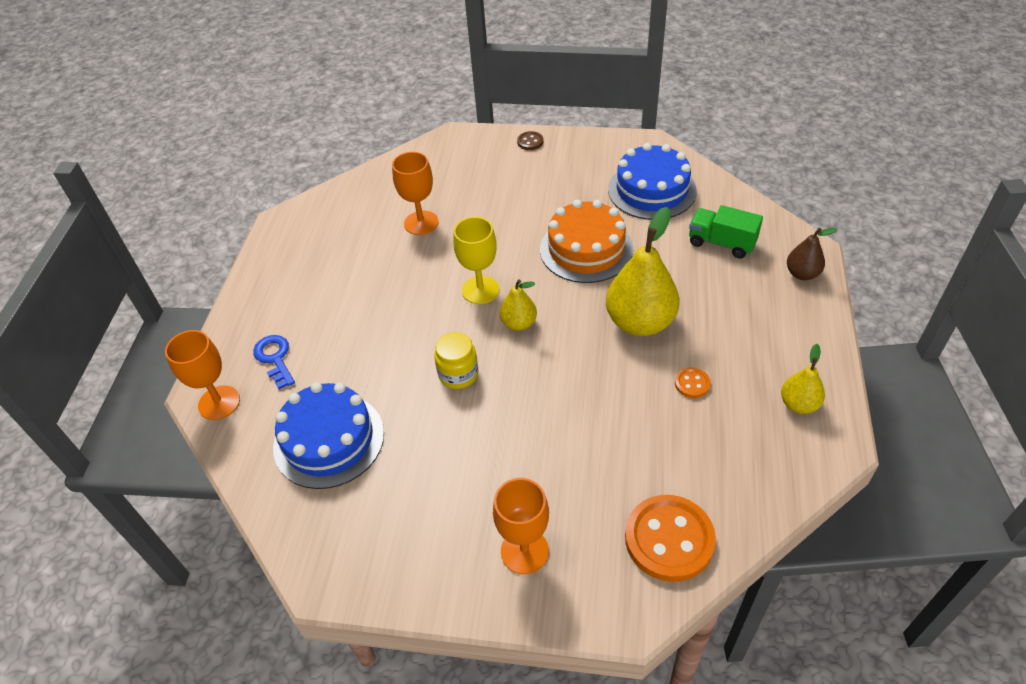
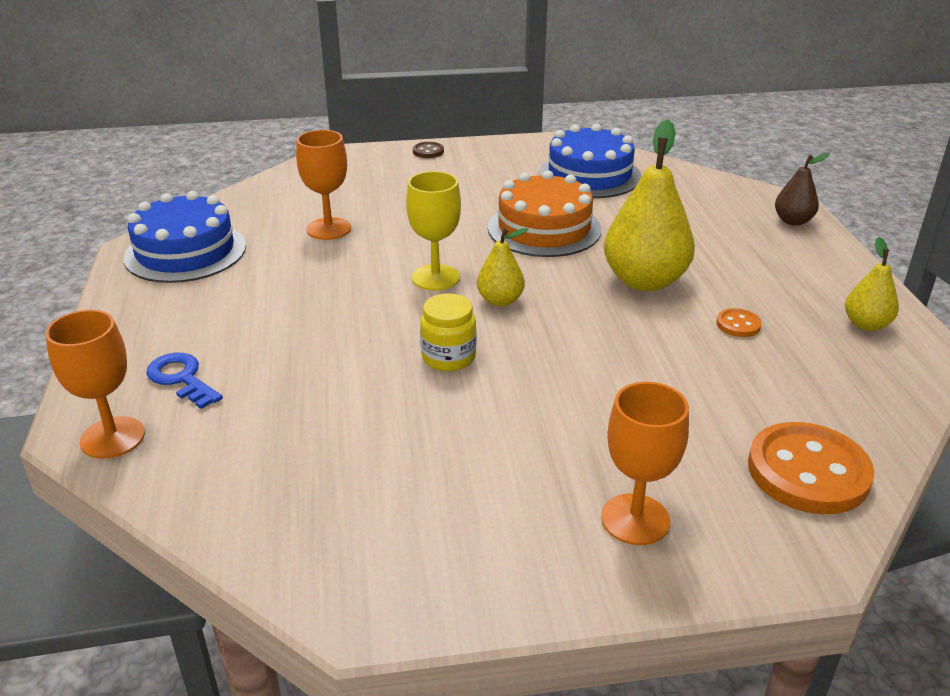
camera: 20 degrees left, 15 degrees down
(329, 440) = (299, 451): blue cake -> blue cake (185, 252)
(721, 243) = (692, 207): green truck -> none

